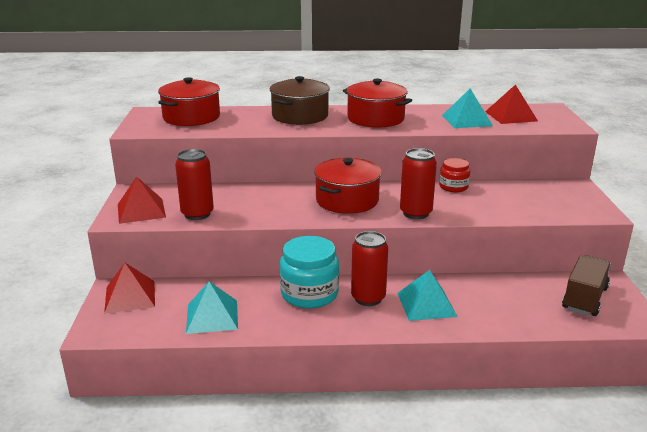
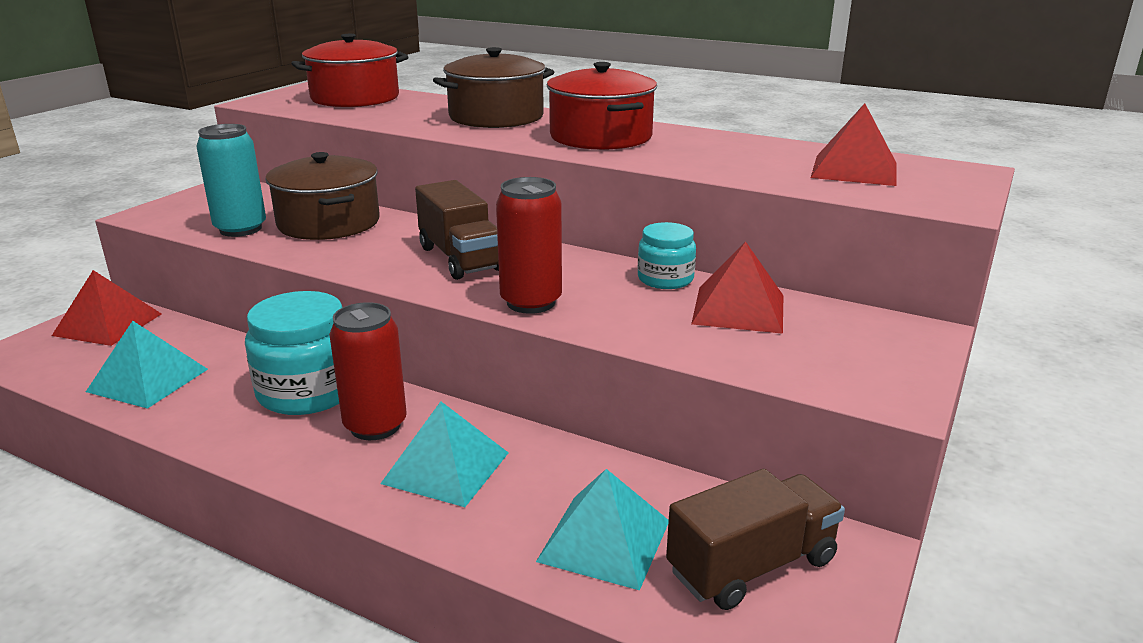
camera: 30 degrees right, 0 degrees up
(141, 210) = (190, 210): red pyramid -> red pyramid (739, 309)
(197, 214) = (240, 229): red can -> turquoise can
(242, 198) = (329, 223): none -> brown pot
(347, 200) = (460, 258): red pot -> brown truck
(453, 187) = (665, 279): red jar -> turquoise jar
(466, 120) = (753, 162): turquoise pyramid -> turquoise pyramid (604, 540)

